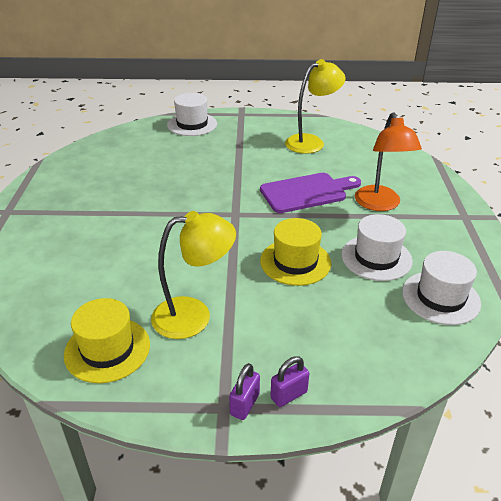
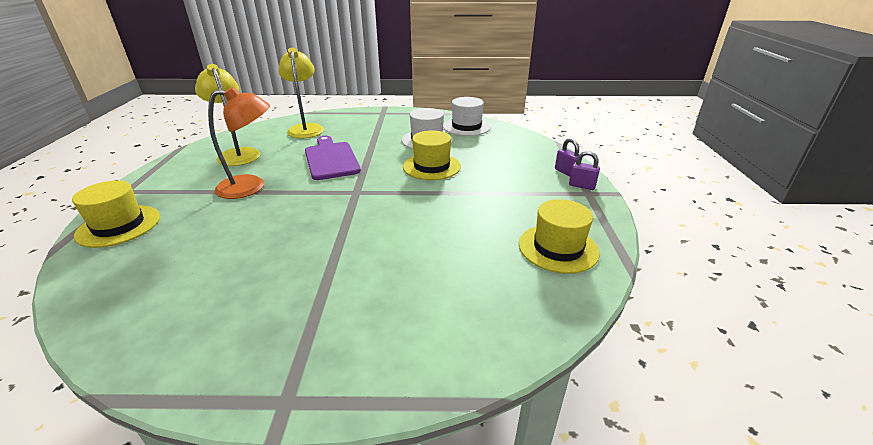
camera: 90 degrees left, 5 degrees down
(192, 124) = (119, 226): white hat -> yellow hat
(194, 316) = (503, 207): yellow lamp -> yellow lamp (306, 128)
(380, 204) = (360, 134): orange lamp -> orange lamp (251, 187)

